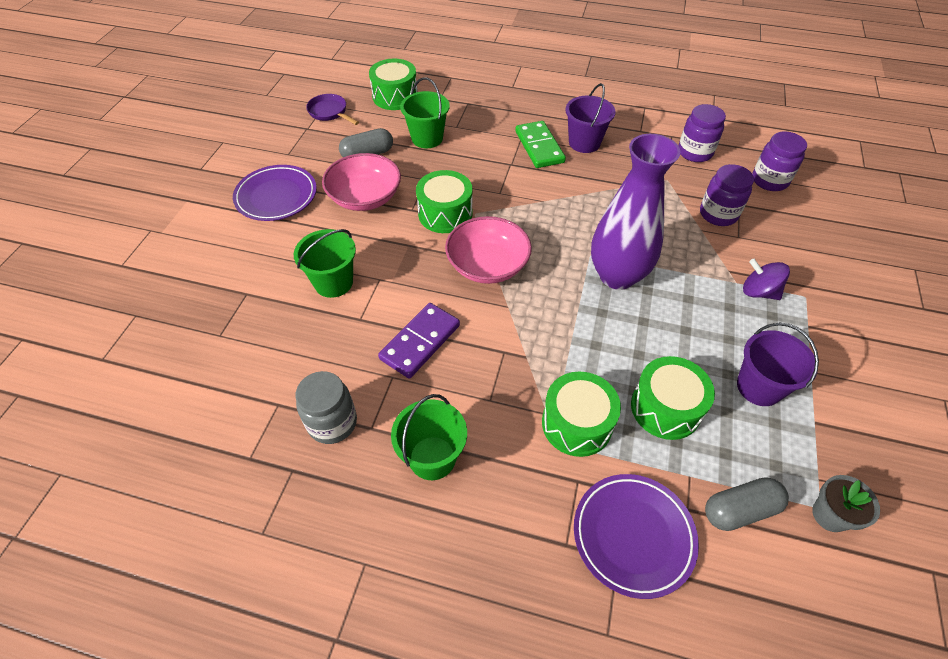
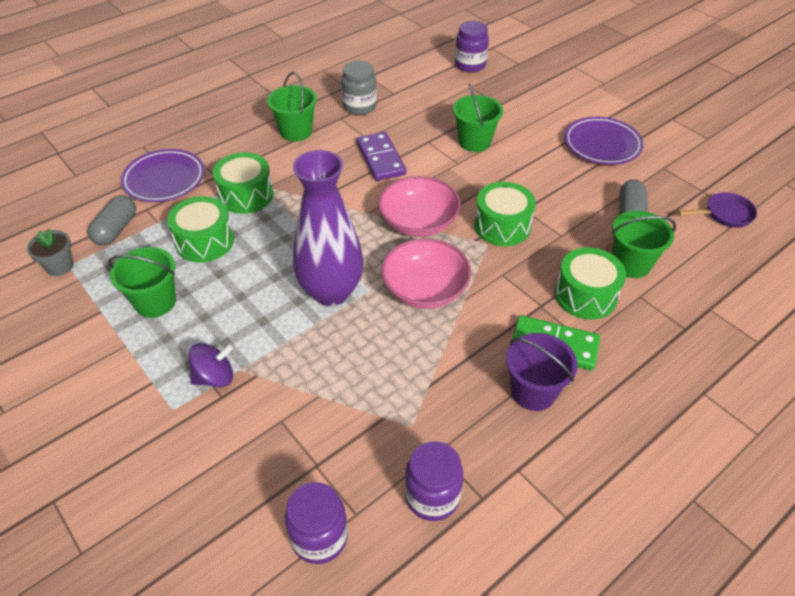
camera: 125 degrees right, 5 degrees down
(365, 197) = (563, 189): pink bowl -> pink bowl (425, 289)
(395, 96) = (734, 273): green drum -> green drum (585, 295)
(718, 214) = (322, 429): purple jar -> purple jar (470, 65)
(759, 387) = (155, 302): purple bucket -> green bucket

